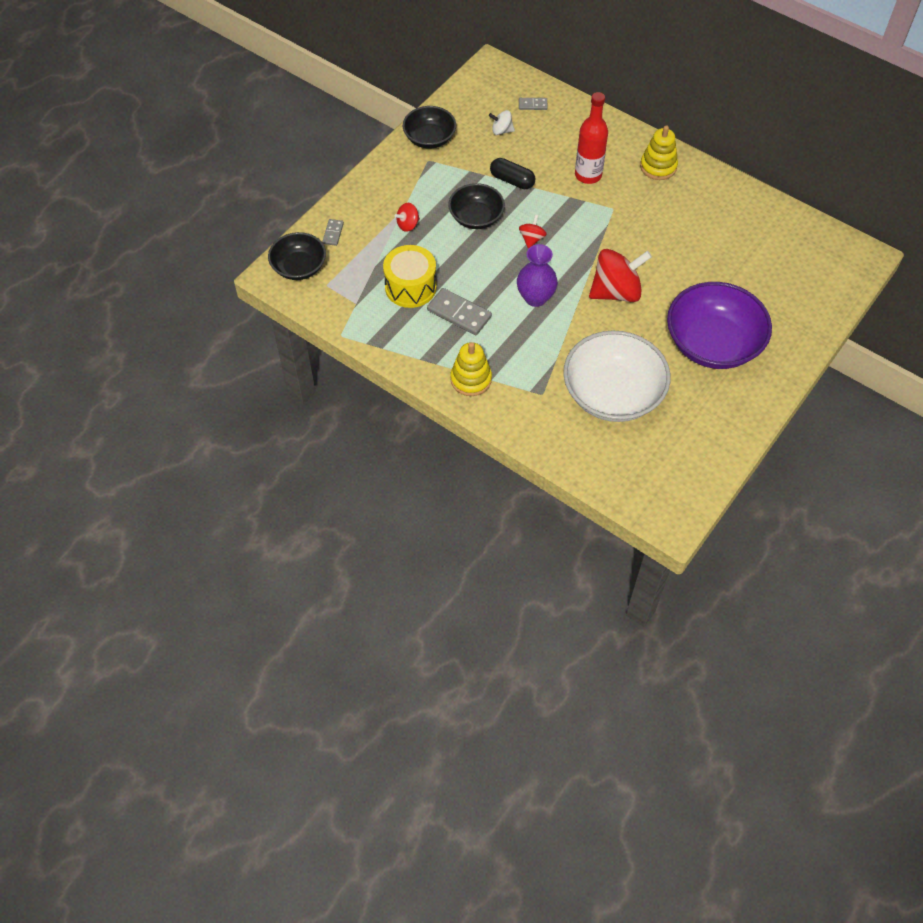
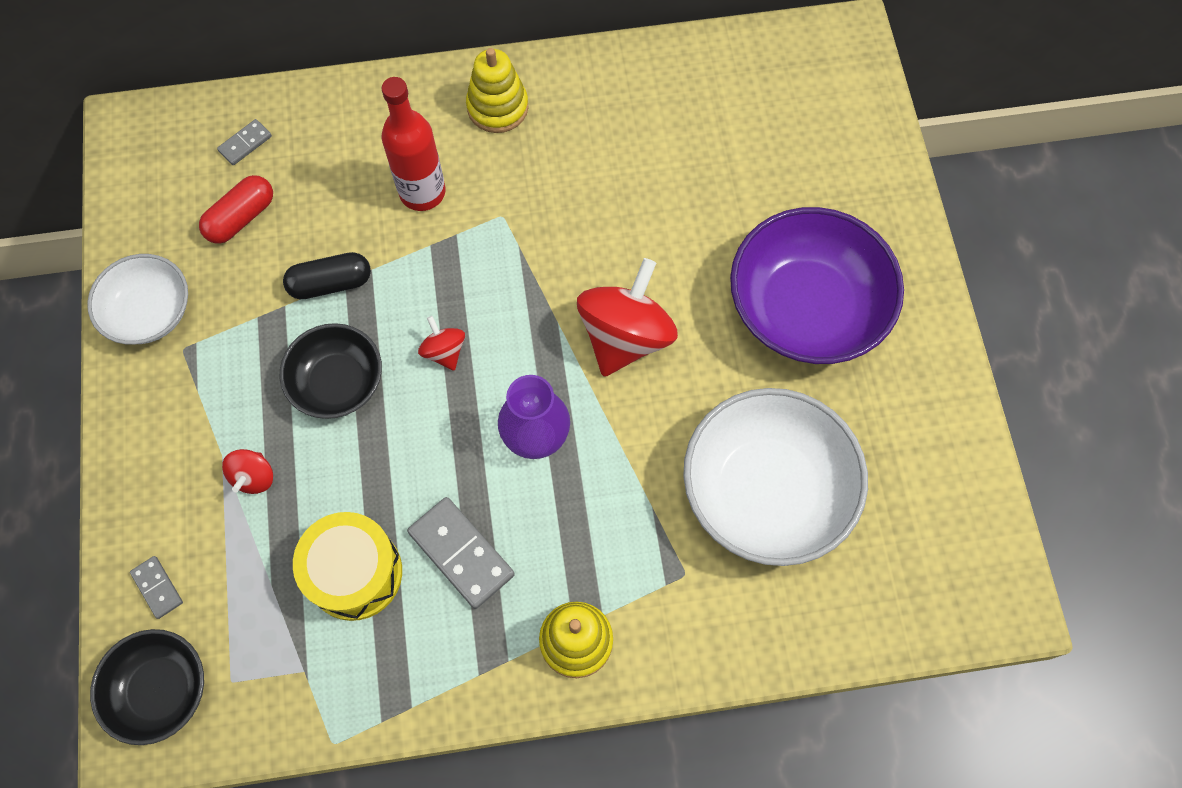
camera: 45 degrees left, 10 degrees up
(429, 138) = (150, 312): black bowl -> white bowl
(459, 313) = (461, 553): grey domino -> grey domino turned 60 degrees clockwise
(501, 131) = (241, 218): white spinning top -> red capsule

